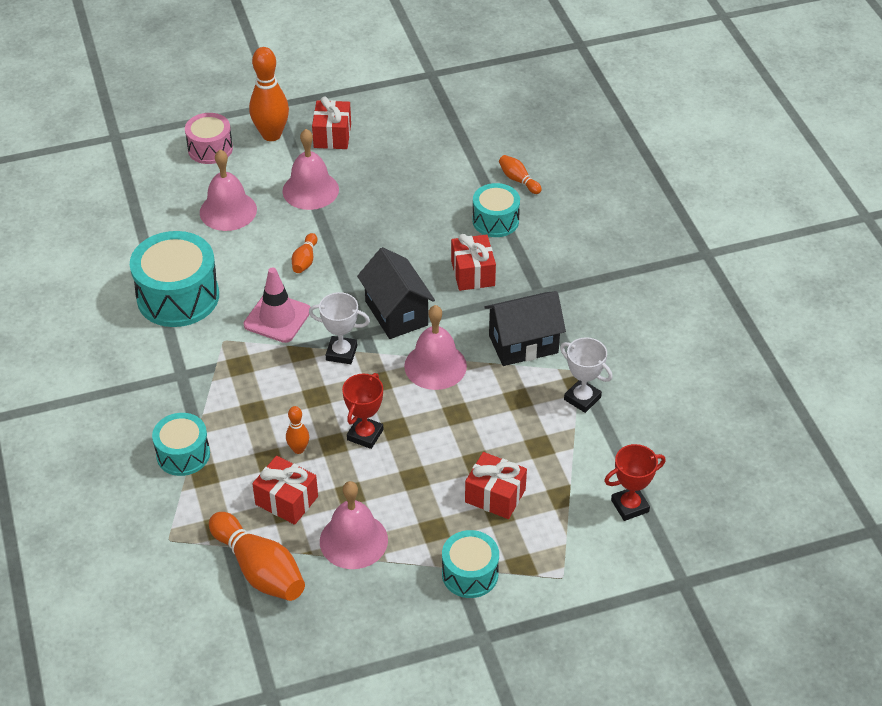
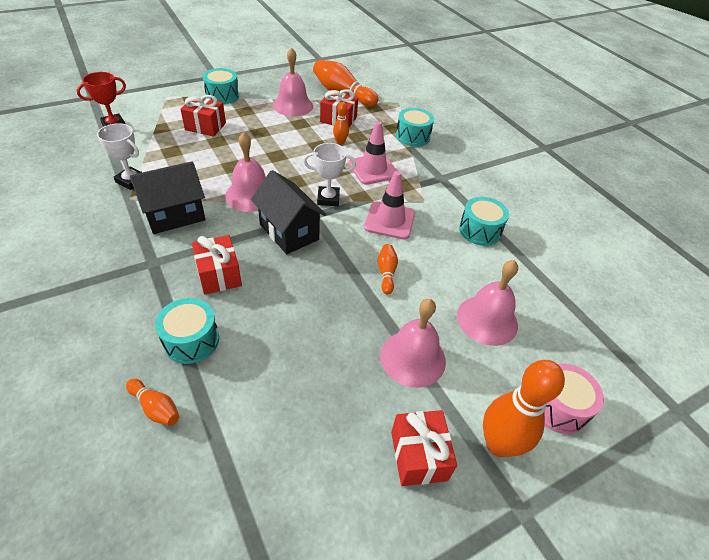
camera: 165 degrees right, 0 degrees up
(178, 297) = (479, 231): turquoise drum -> turquoise drum, size x0.60
(268, 395) = (373, 169): none -> pink traffic cone
(365, 435) = (297, 151): red trophy -> none

